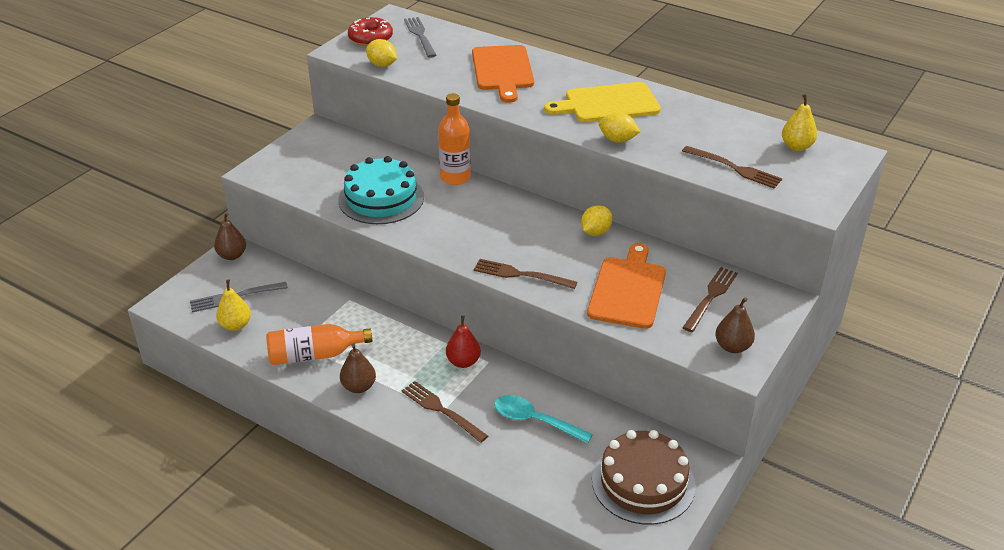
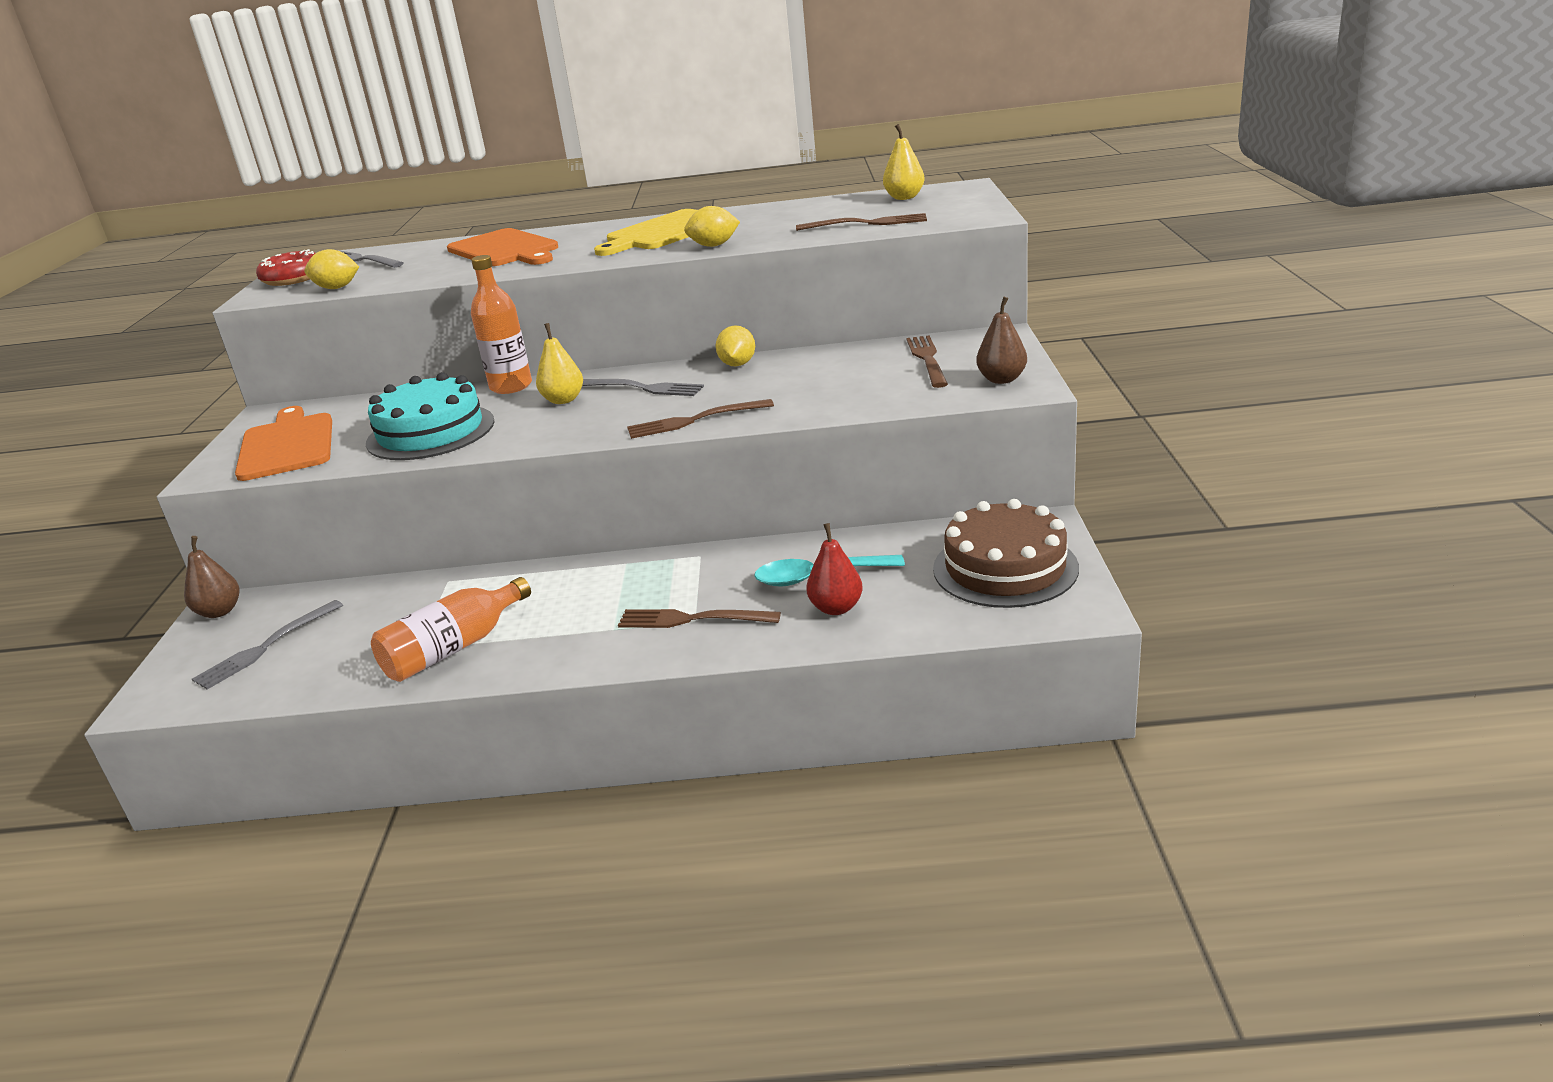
camera: 30 degrees left, 10 degrees down
(235, 325) = (296, 672): yellow pear -> yellow pear (563, 400)
(359, 387) = (553, 649): brown pear -> none
(463, 362) = (668, 569): red pear -> red pear (836, 608)
(522, 224) = (643, 388): none -> grey fork
(628, 289) = (833, 386): orange cutting board -> orange cutting board (287, 445)

